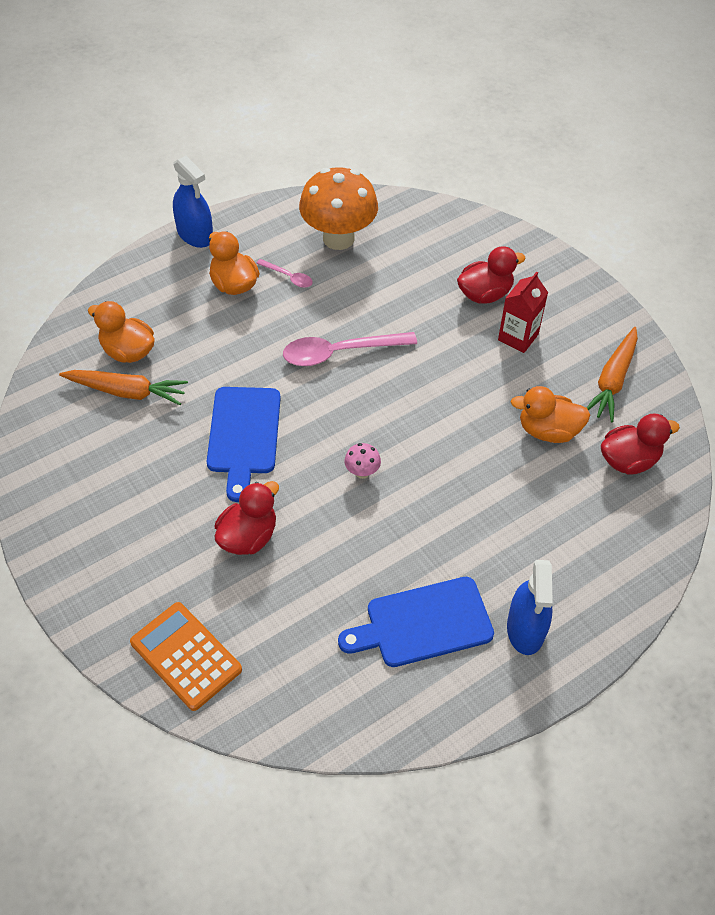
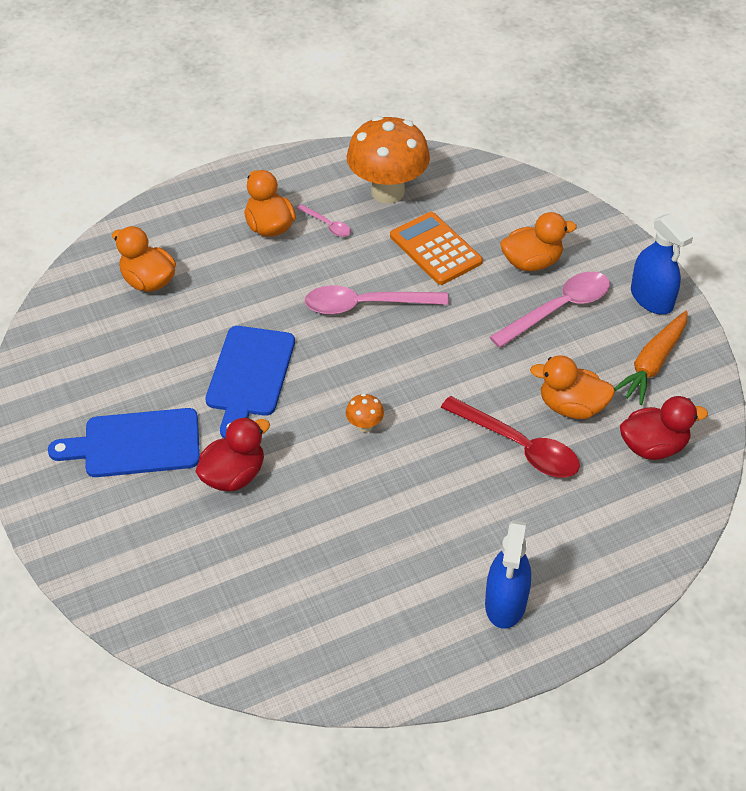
camera: 10 degrees right, 5 degrees down
(126, 392) = (139, 320): orange carrot -> none
(186, 656) = (146, 583): orange calculator -> orange calculator (435, 249)
(195, 234) = (240, 174): blue spray bottle -> blue spray bottle (651, 298)
(362, 472) = (364, 426): pink mushroom -> orange mushroom
(423, 623) = (398, 583): blue cutting board -> blue cutting board (135, 444)
(485, 294) = (531, 262): red duck -> orange duck
(507, 475) = (518, 446): none -> red spoon
(518, 337) = (558, 309): red carton -> pink spoon

